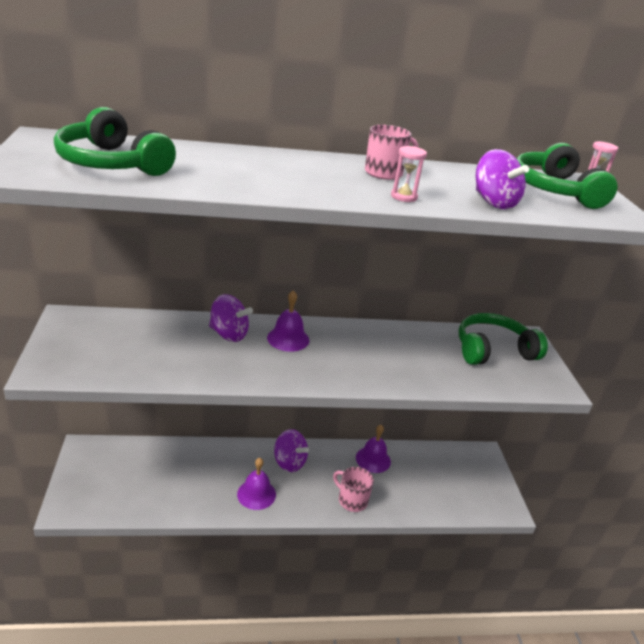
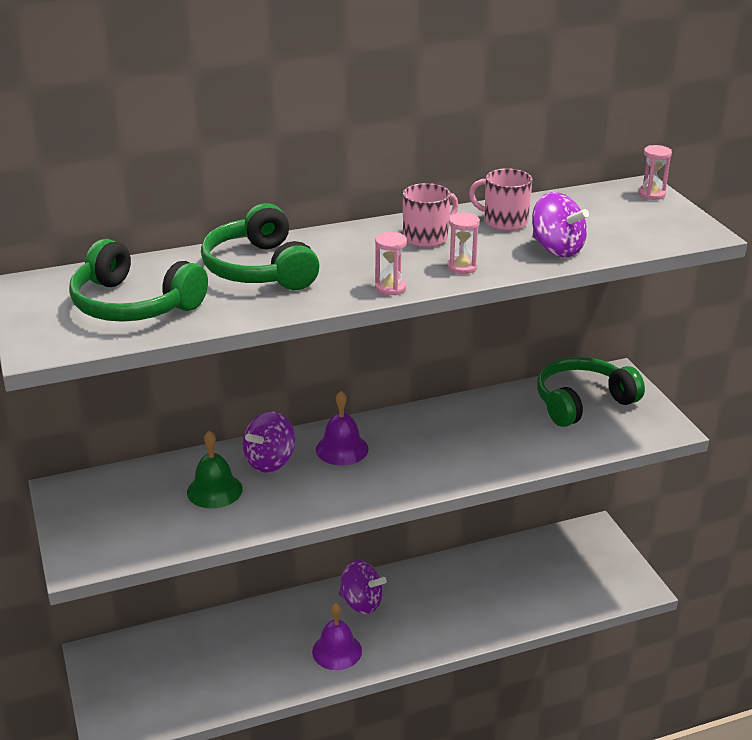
camera: 10 degrees left, 0 degrees up
(175, 344) = (214, 490): none -> green bell
(229, 334) = (270, 461): purple spinning top -> purple spinning top turned 120 degrees clockwise
(333, 197) = (390, 288): none -> pink hourglass
(352, 500) = (454, 627): pink mug -> pink mug (504, 221)
(373, 459) = (462, 572): purple bell -> none
(555, 190) = (615, 213): green headphones -> green headphones (260, 269)

